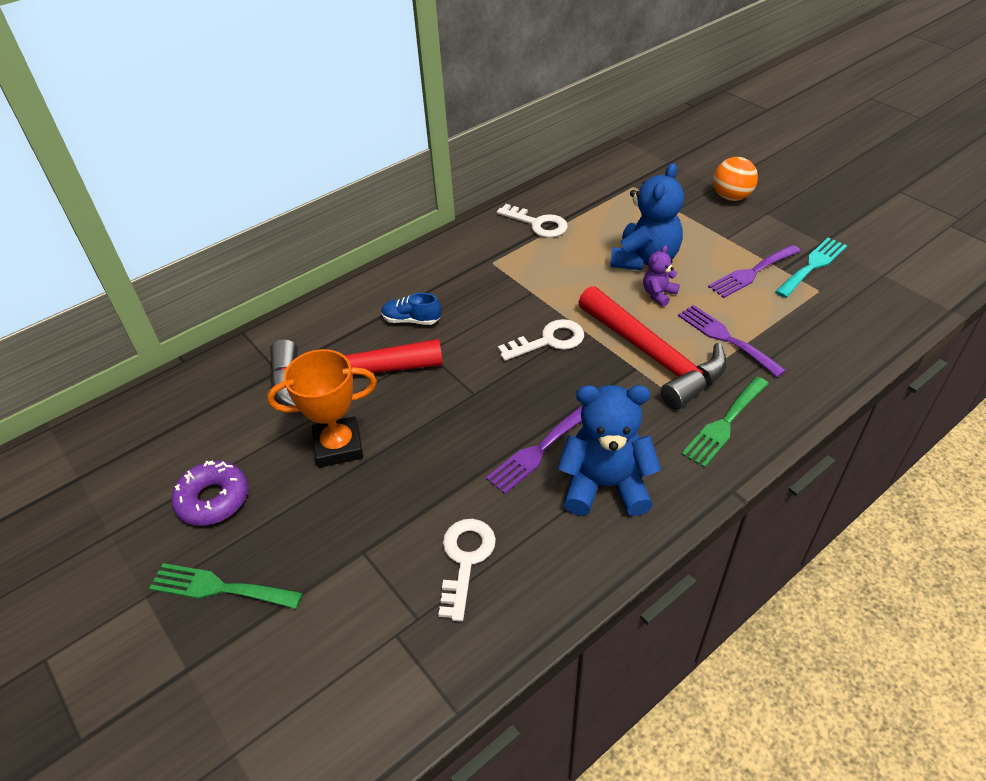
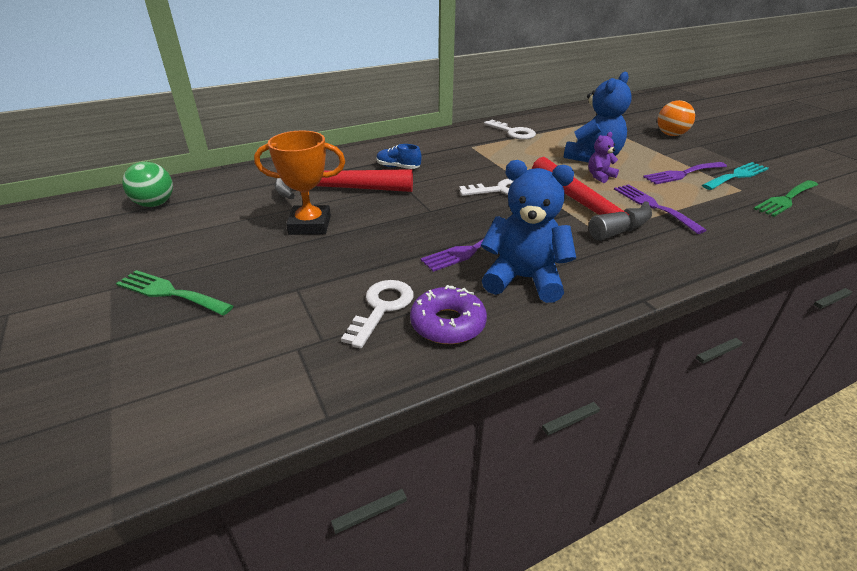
camera: 10 degrees right, 10 degrees down
(127, 446) = (155, 204): none -> green ball
(213, 499) = (198, 240): purple donut -> purple donut (448, 324)
(724, 424) = (643, 256): green fork -> green fork (785, 199)

